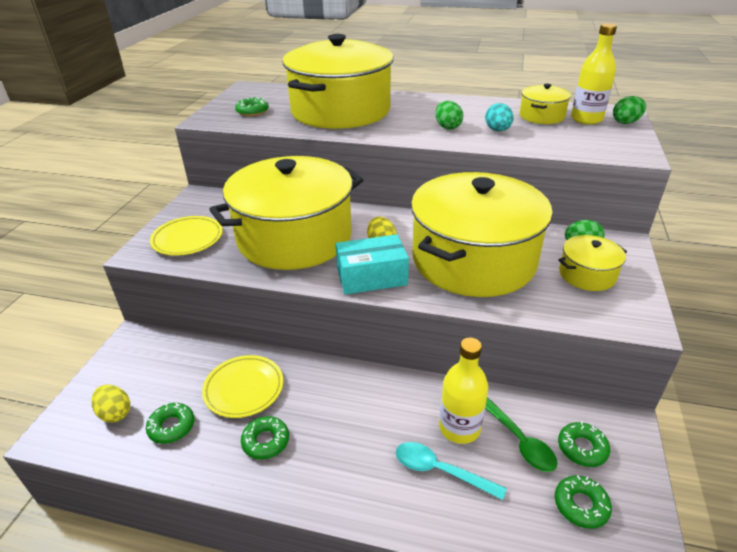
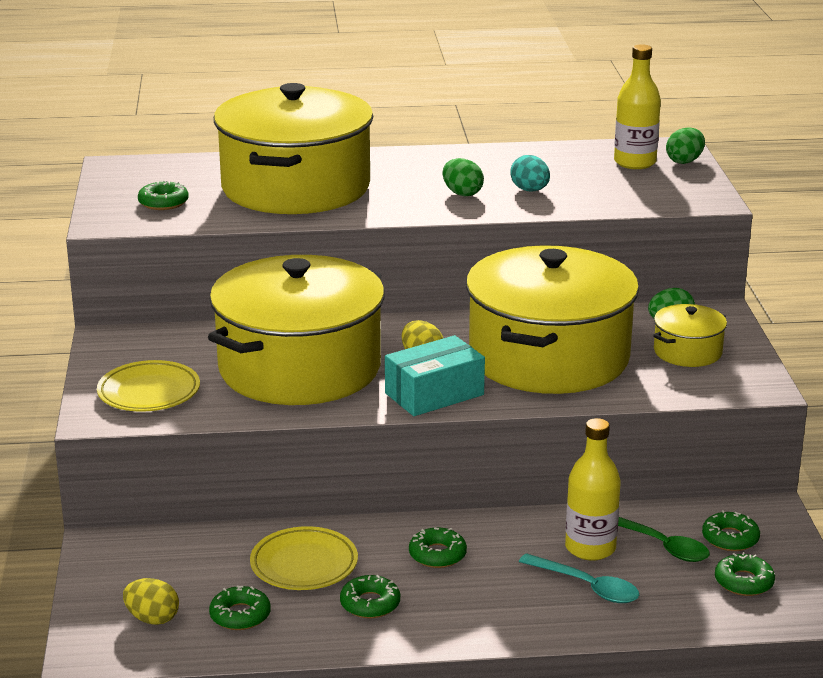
camera: 20 degrees left, 10 degrees down
(340, 404) = (437, 554): none -> green donut
(440, 471) = (587, 586): turquoise spoon -> turquoise spoon turned 150 degrees counterclockwise
(542, 116) = (576, 164): yellow pot -> none

